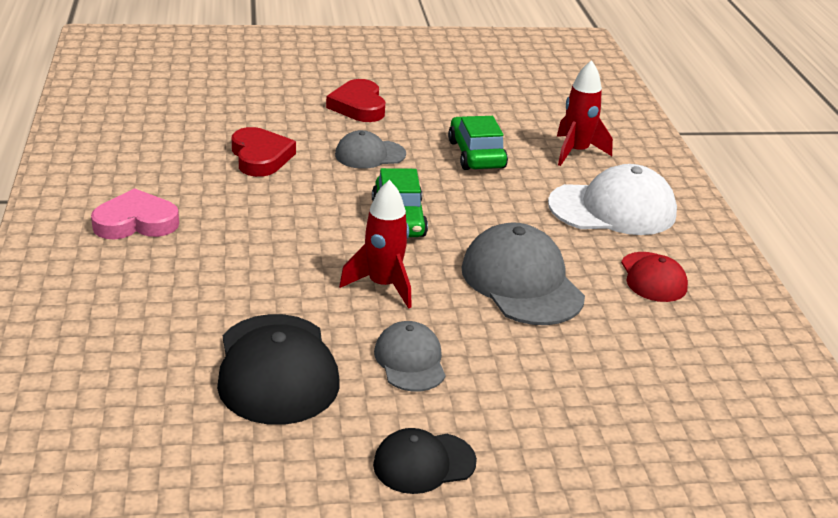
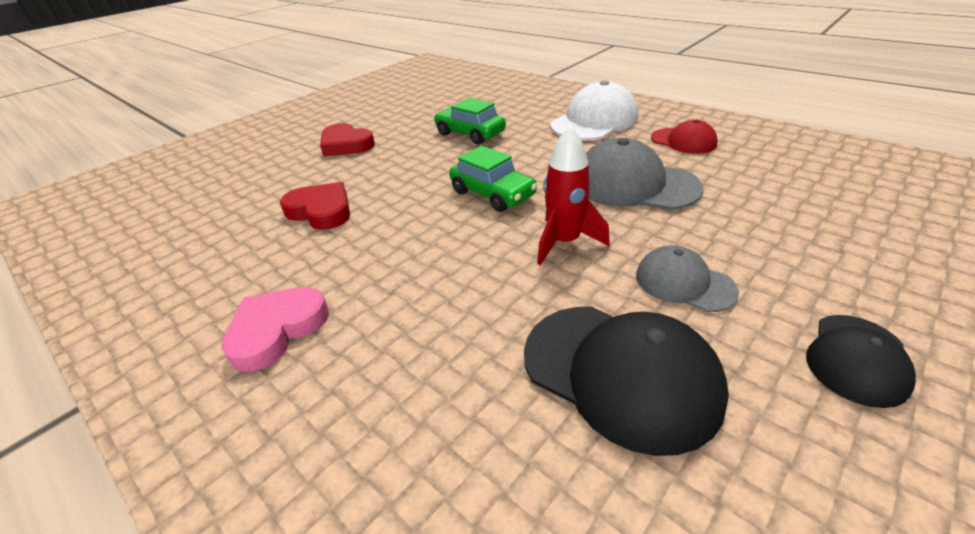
camera: 35 degrees left, 5 degrees up
(370, 154) = (403, 167): grey cap -> none
(576, 152) = (521, 106): red rocket -> none

